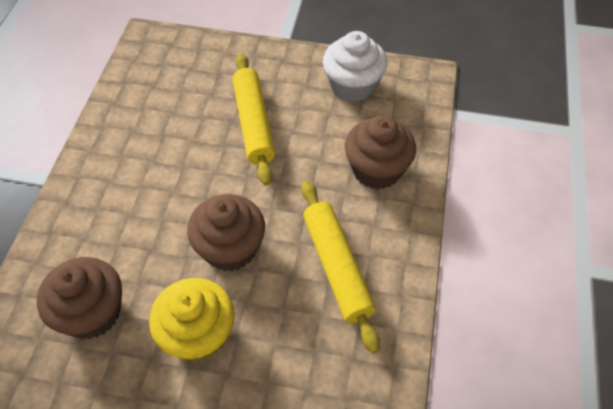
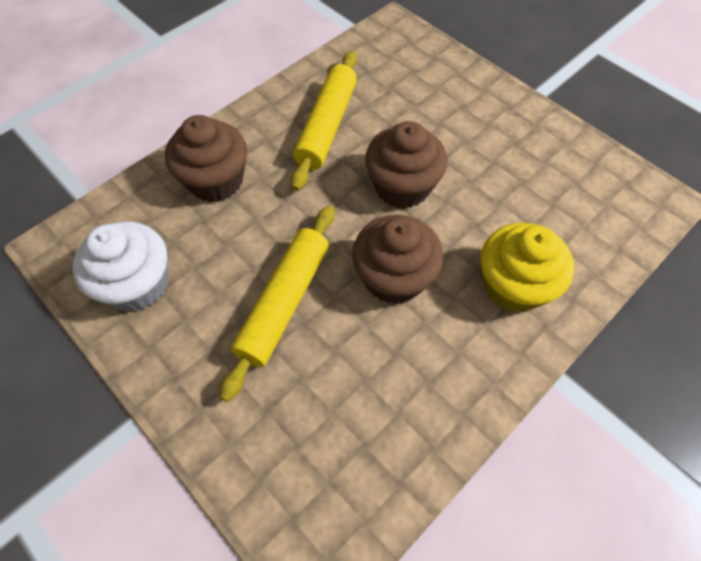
camera: 145 degrees left, 5 degrees up
(92, 313) = (552, 199): brown cupcake -> brown cupcake (394, 277)
(198, 334) = (469, 139): yellow cupcake -> yellow cupcake (513, 285)

